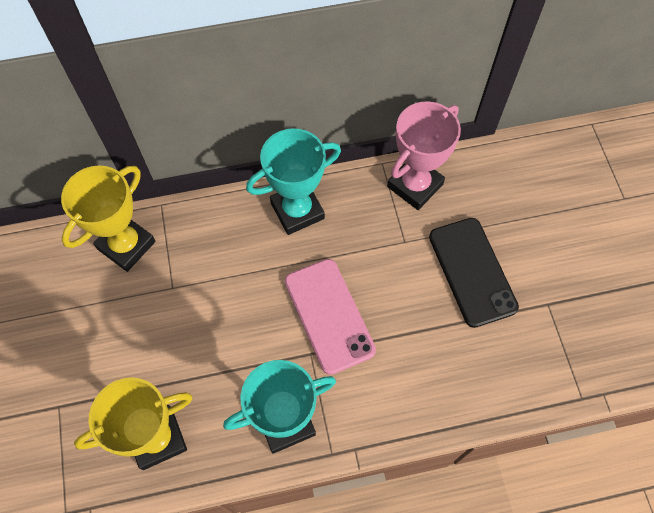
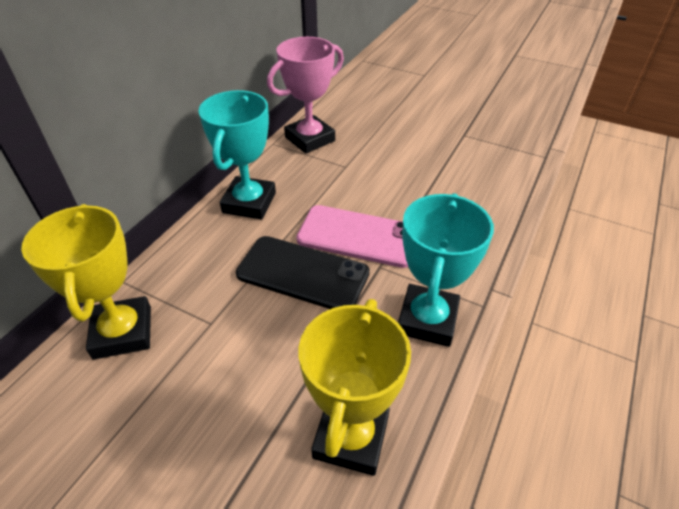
camera: 50 degrees left, 20 degrees down
(415, 185) = (310, 139): pink trophy -> pink trophy turned 60 degrees clockwise
(472, 271) = (405, 150): black phone -> black phone (303, 273)

